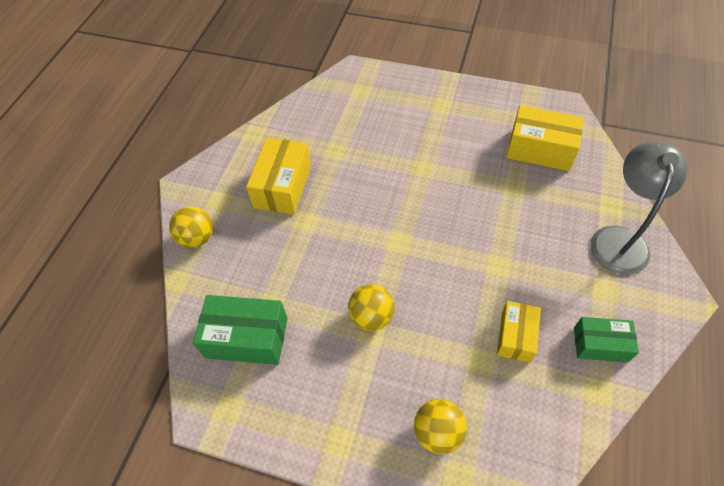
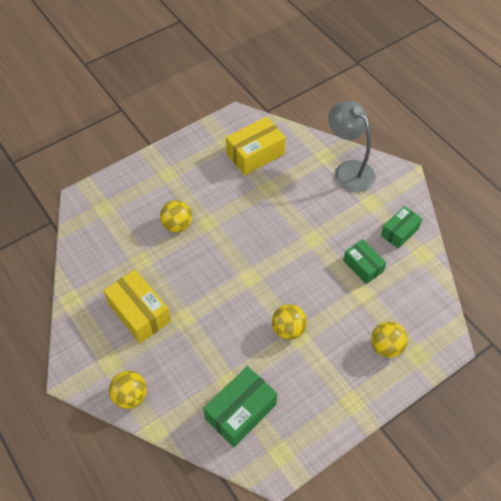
camera: 55 degrees left, 0 degrees up
(397, 149) = (177, 225): none -> yellow ball
(515, 336) = (363, 266): yellow box -> green box

